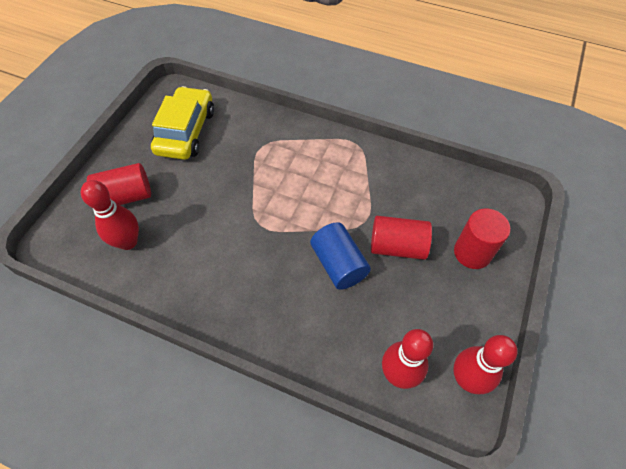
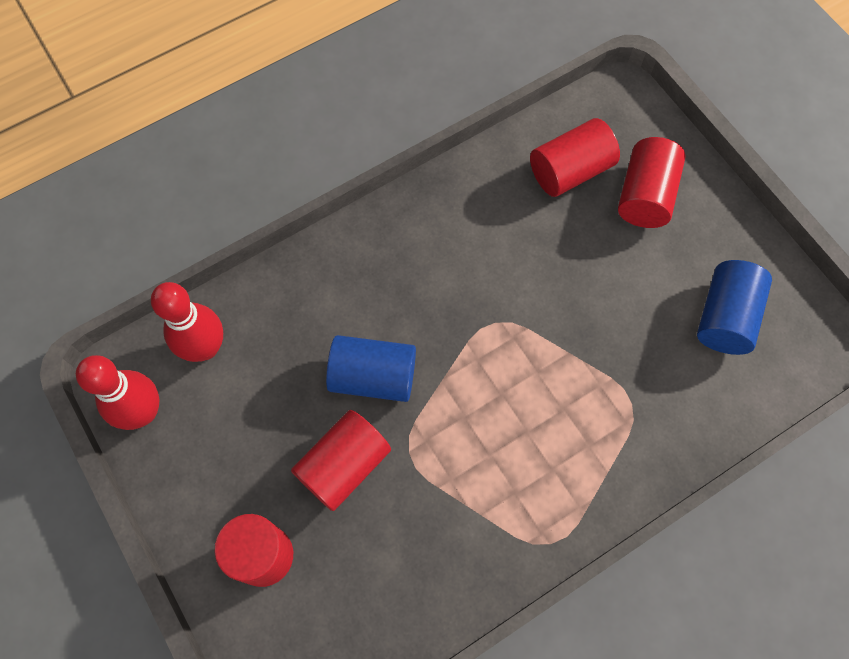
camera: 125 degrees right, 10 degrees up
(128, 242) = (570, 171): red bowling pin -> red cylinder
(186, 131) = (725, 317): yellow car -> blue cylinder

